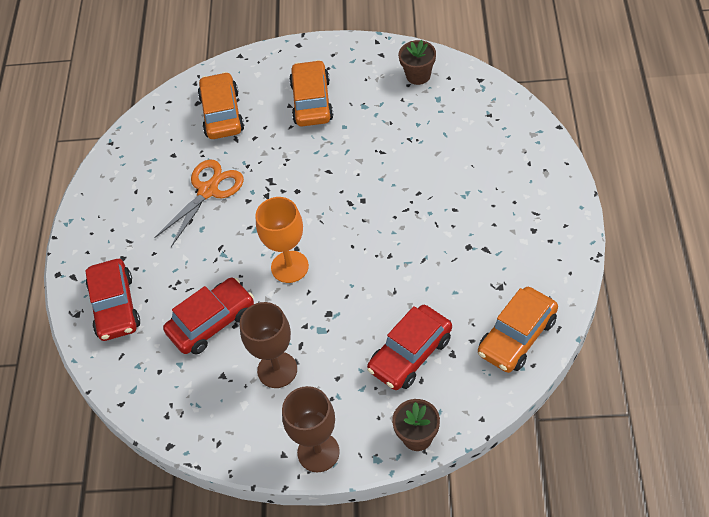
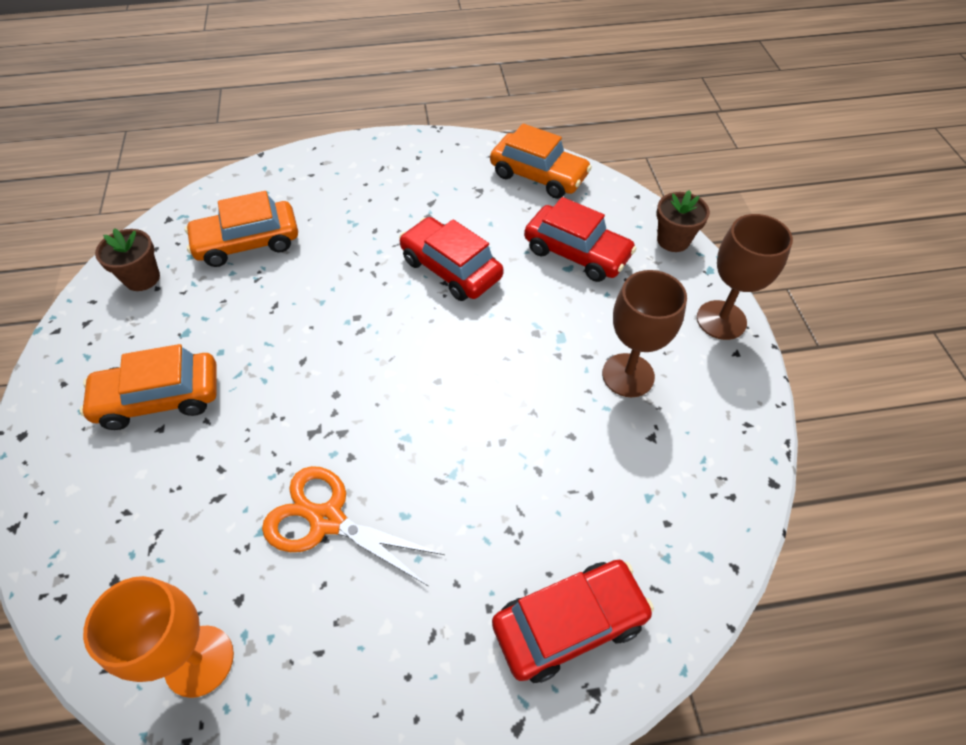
camera: 105 degrees left, 0 degrees up
(212, 322) = (572, 466): red car -> red car (451, 269)
(222, 114) = (154, 531): orange car -> orange car (247, 243)
(289, 267) = (469, 384): orange goblet -> orange goblet (199, 661)

